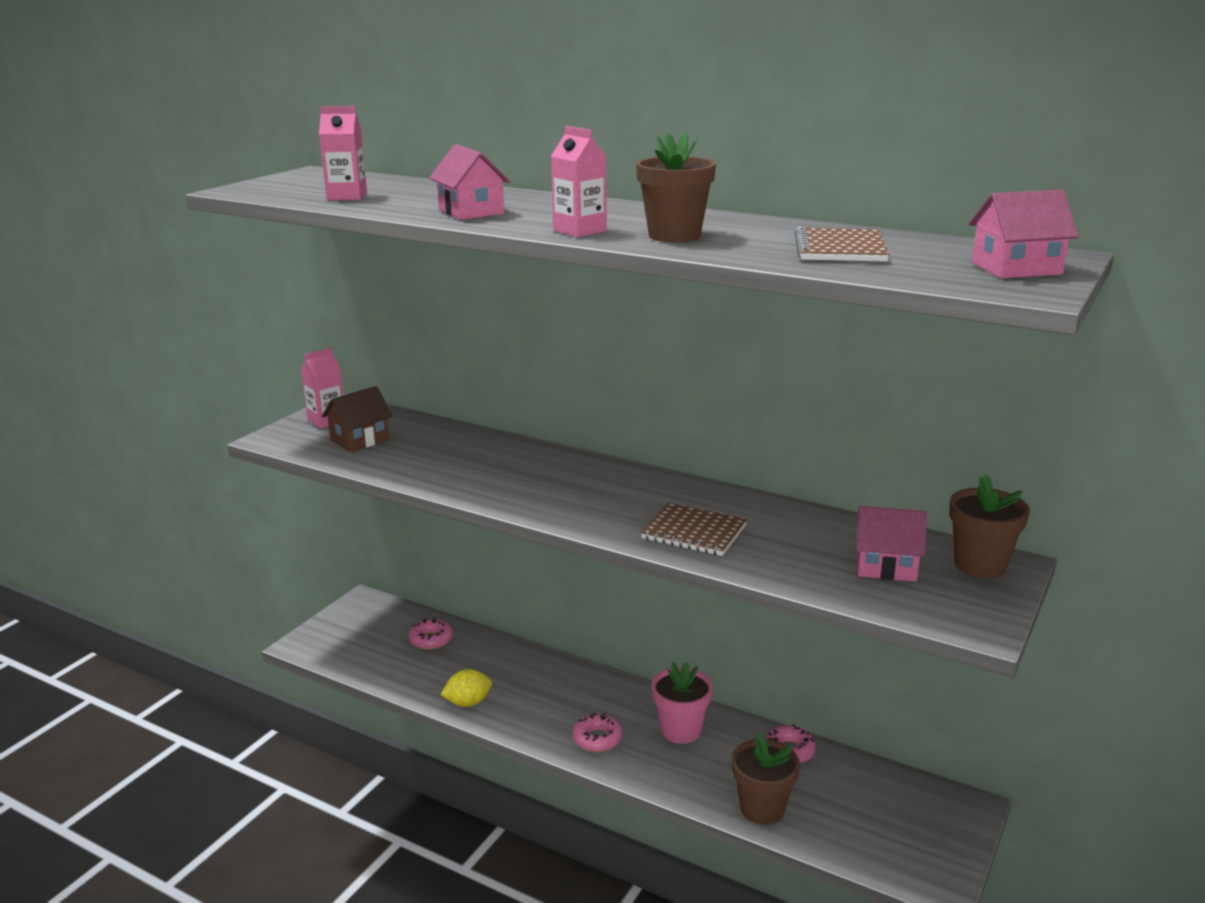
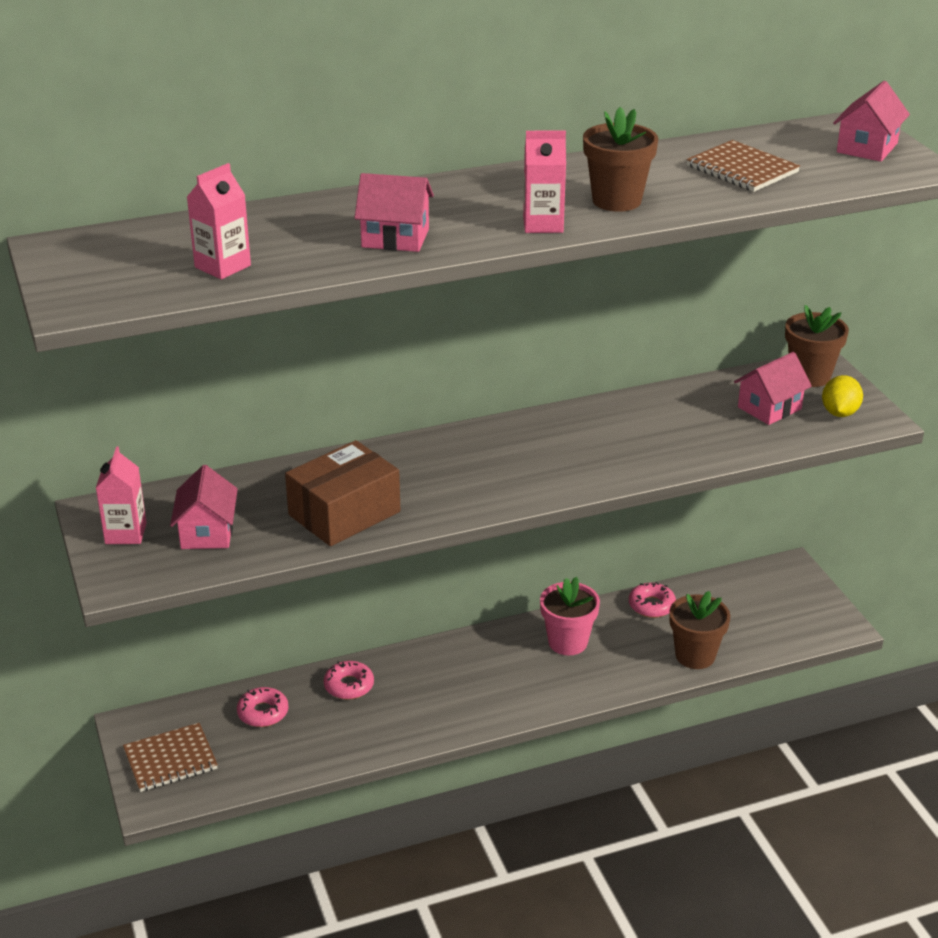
camera: 50 degrees left, 10 degrees up
(360, 440) = (207, 532): brown house -> pink house
(443, 468) = (344, 513): none -> brown box
(468, 702) = (389, 736): yellow lemon -> yellow lemon (839, 413)
(597, 739) = (526, 690): pink donut -> pink donut (349, 686)
(694, 532) = (625, 453): brown notebook -> brown notebook (170, 759)

